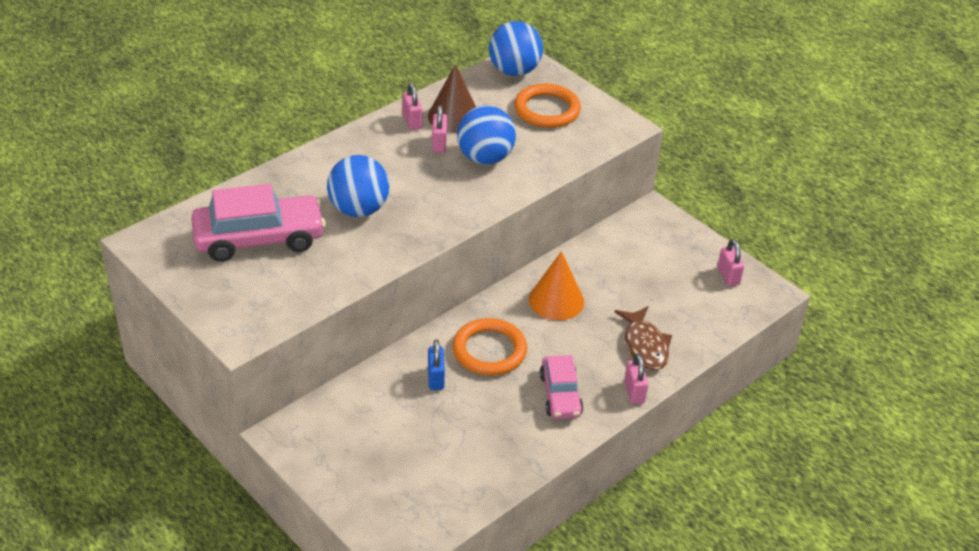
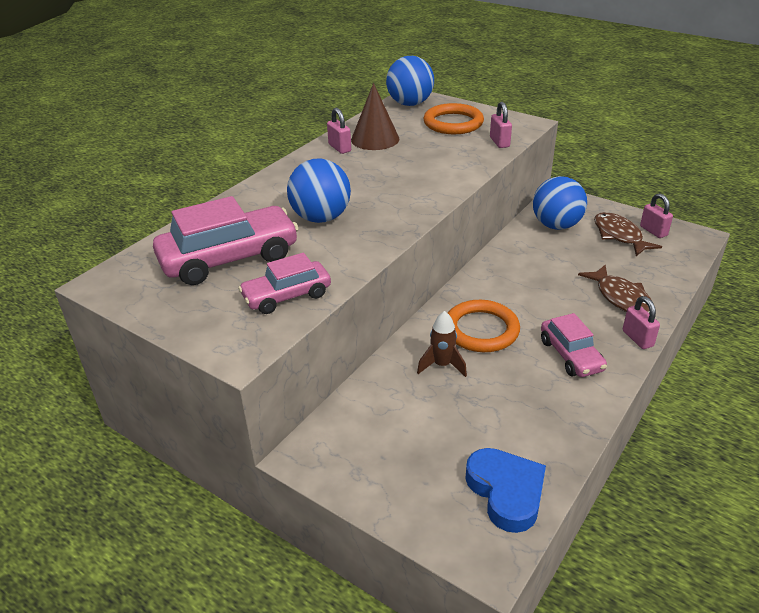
camera: 10 degrees left, 5 degrees down
(297, 290) = (287, 296): none -> pink car
(436, 378) = (442, 365): blue padlock -> brown rocket
(437, 503) = (506, 492): none -> blue heart
(439, 144) = (372, 159): pink padlock -> pink padlock (499, 142)
(485, 158) = (419, 162): blue ball -> blue ball (556, 225)
(556, 300) = (519, 276): orange cone -> none
(688, 274) = (619, 235): none -> brown fish

